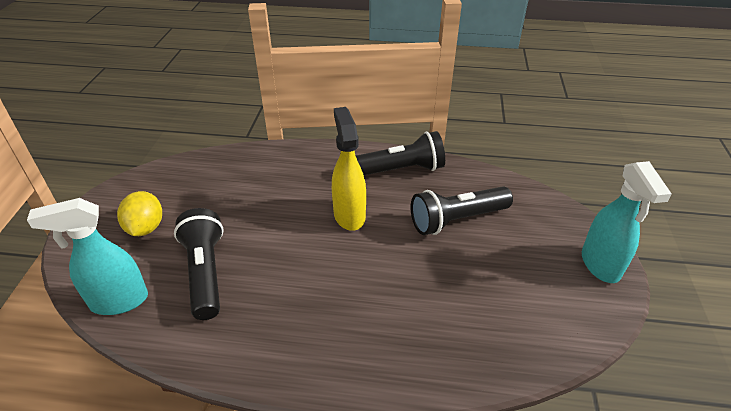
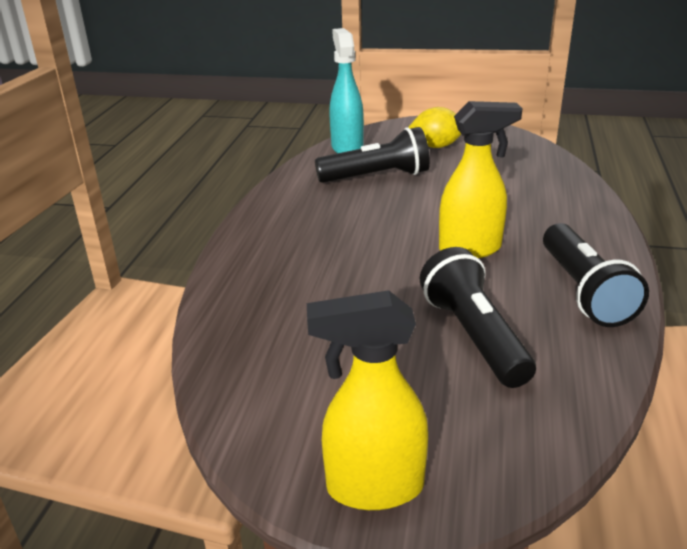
camera: 95 degrees right, 10 degrees down
(600, 265) = (373, 488): turquoise spray bottle -> yellow spray bottle

